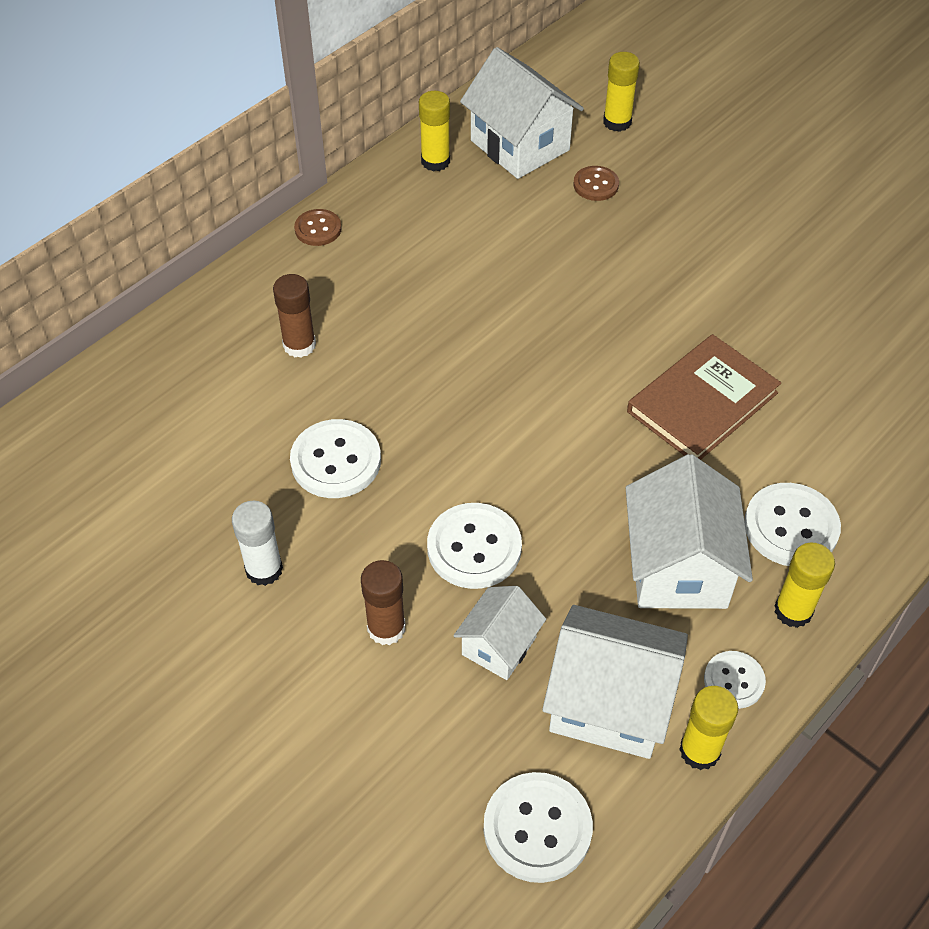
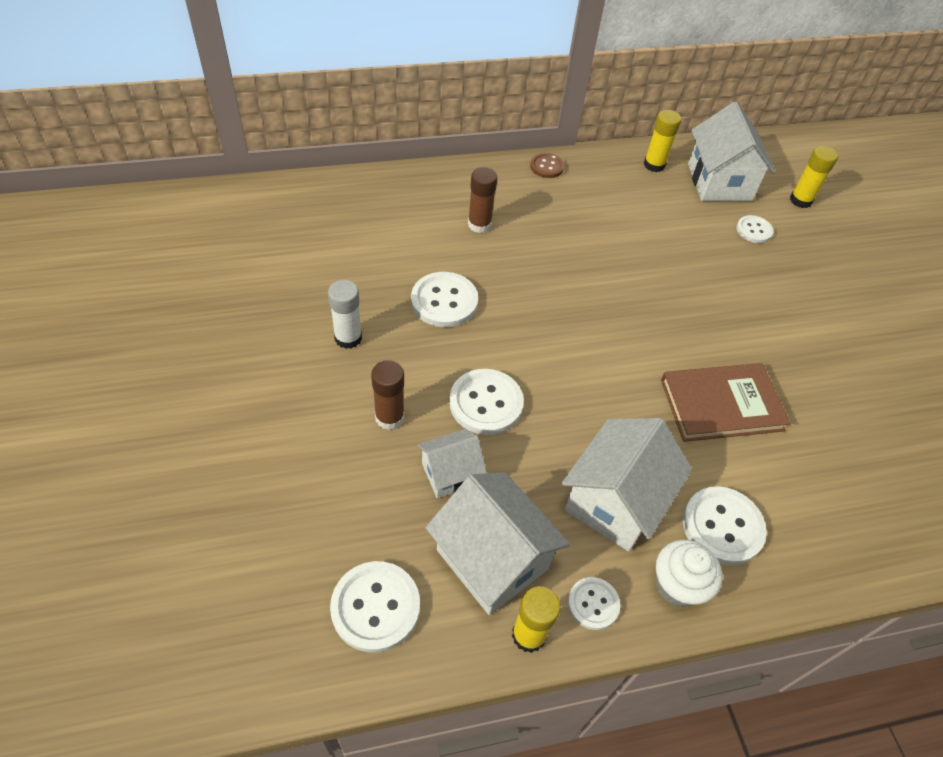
camera: 30 degrees right, 0 degrees up
(596, 185) = (754, 230): brown button -> white button
(793, 611) = (677, 585): yellow glue stick -> white cupcake

